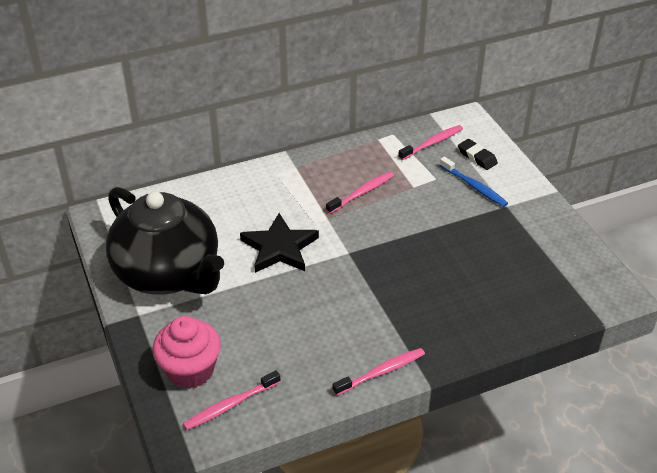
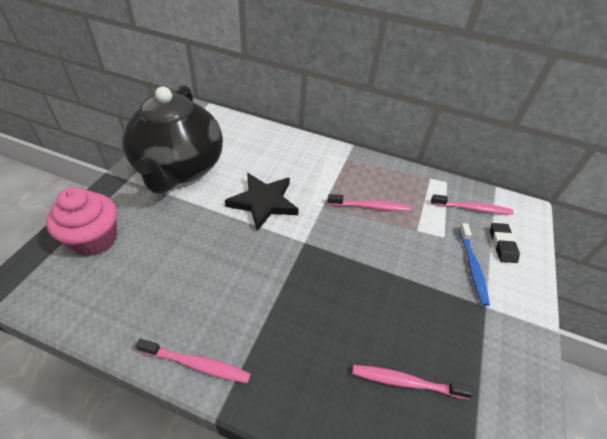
camera: 40 degrees right, 5 degrees up
(230, 405) = (75, 287): pink toothbrush -> pink toothbrush (406, 382)

